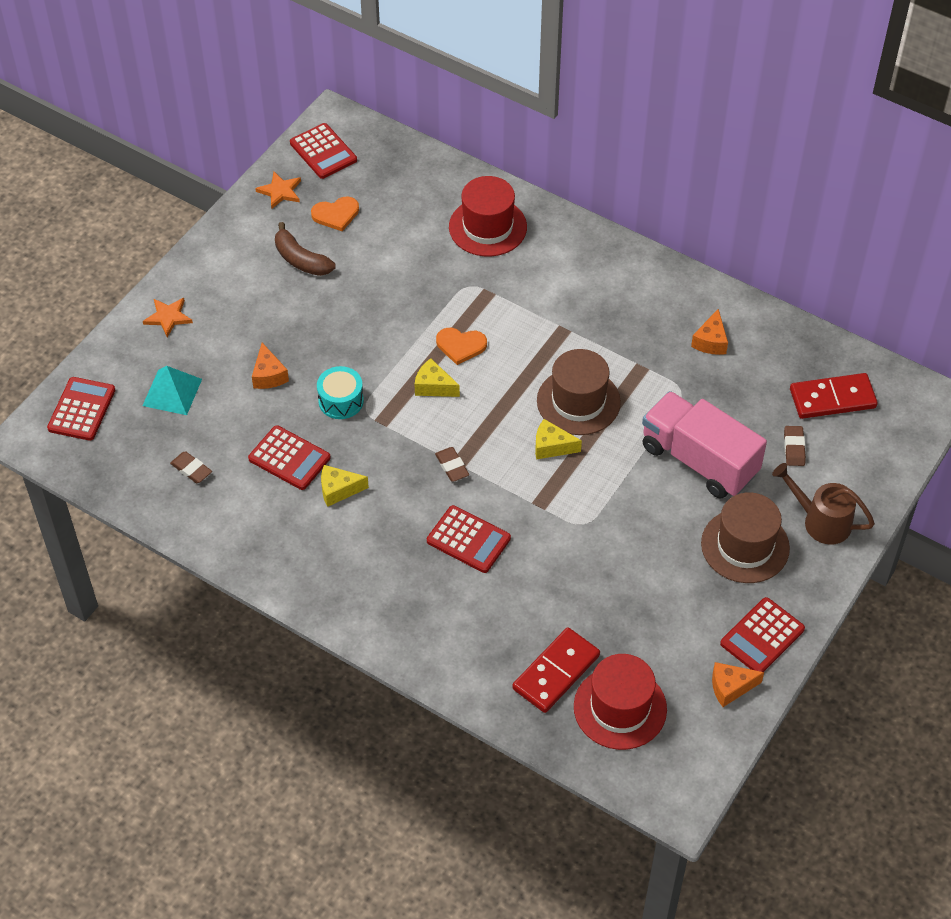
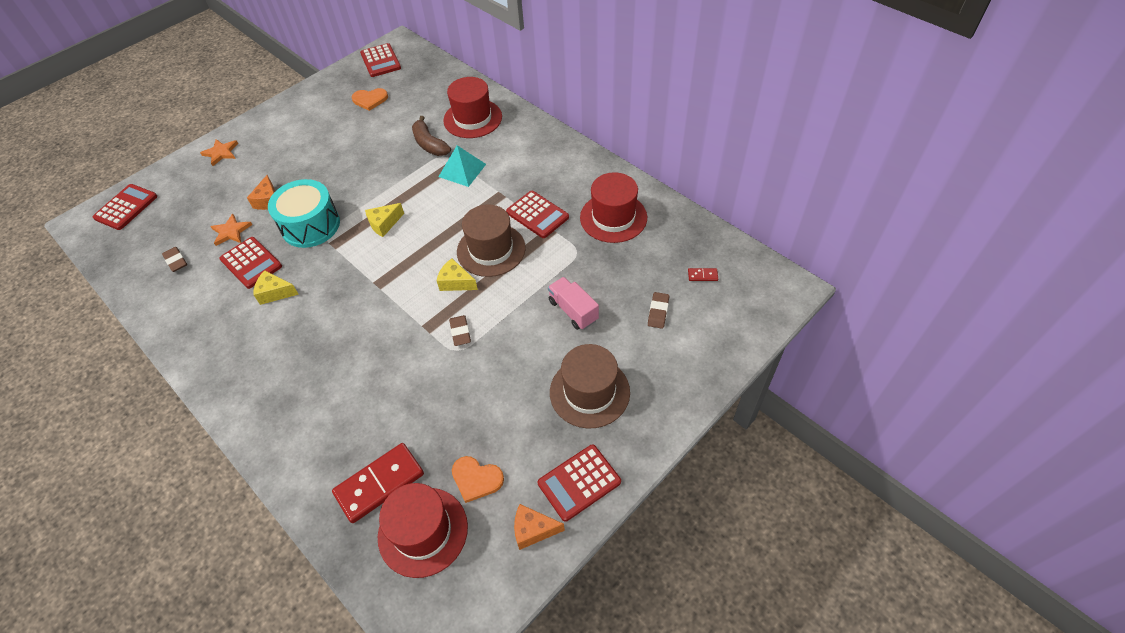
camera: 15 degrees right, 0 degrees up
(172, 392) = (194, 203): turquoise pyramid -> turquoise pyramid (462, 170)
(280, 191) = (339, 82): orange star -> orange star (231, 231)
(301, 260) = (331, 126): brown banana -> brown banana (430, 144)
(341, 401) = (310, 225): turquoise drum -> turquoise drum, size x1.62
(433, 386) = (384, 224): yellow cheese -> yellow cheese turned 75 degrees counterclockwise
(452, 466) = (370, 287): brown eraser -> brown eraser (460, 332)
(460, 346) = (418, 197): orange heart -> orange heart (476, 479)
(468, 540) = (357, 349): red calculator -> red calculator (537, 215)
(699, 460) = (573, 310): pink truck -> pink truck, size x0.54
(710, 341) = (613, 217): orange cheese -> red hat
(820, 521) = (664, 380): brown watering can -> none
(832, 399) = (702, 275): red domino -> red domino, size x0.42

